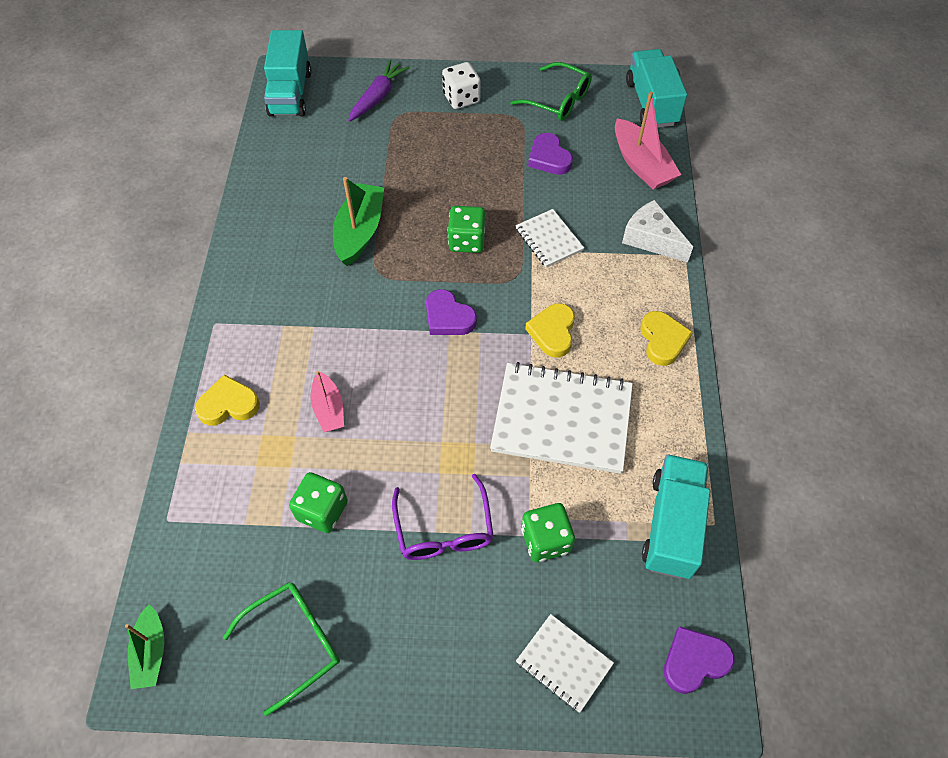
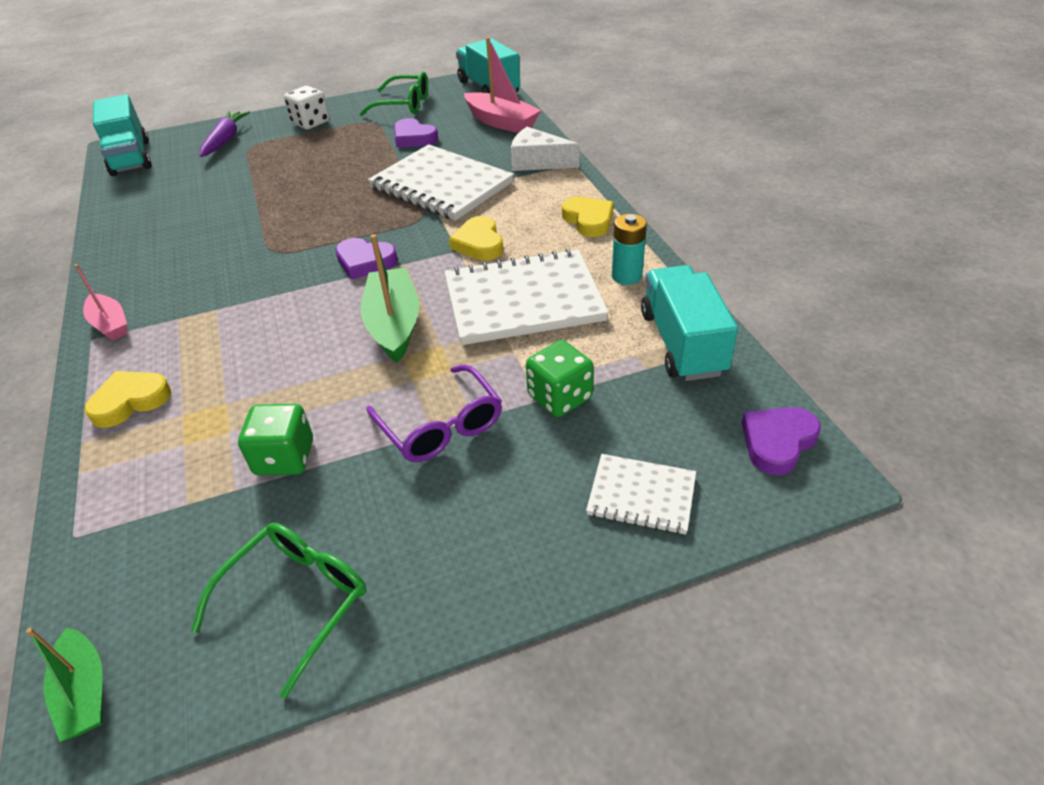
camera: 20 degrees left, 15 degrees down
(329, 409) = (259, 368): pink boat -> pink boat (110, 324)
(360, 231) = (242, 228): green boat -> green boat (394, 324)
(466, 241) = (359, 207): green dice -> none
(549, 239) = (441, 186): white notebook -> white notebook, size x1.94
(663, 426) = (626, 276): none -> turquoise battery

